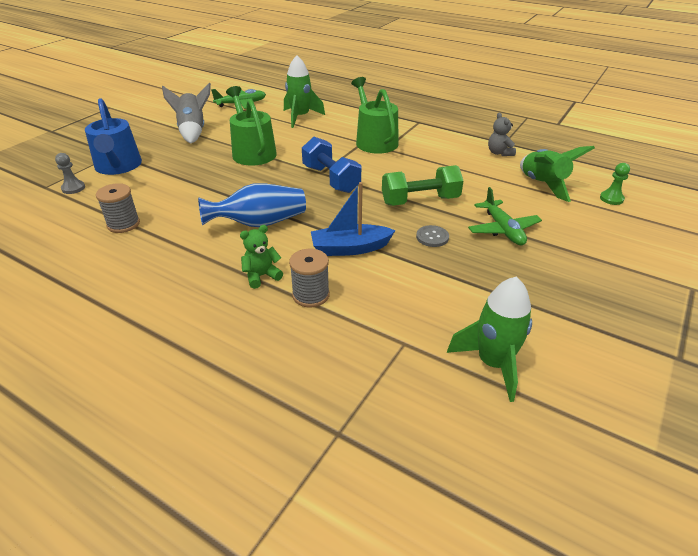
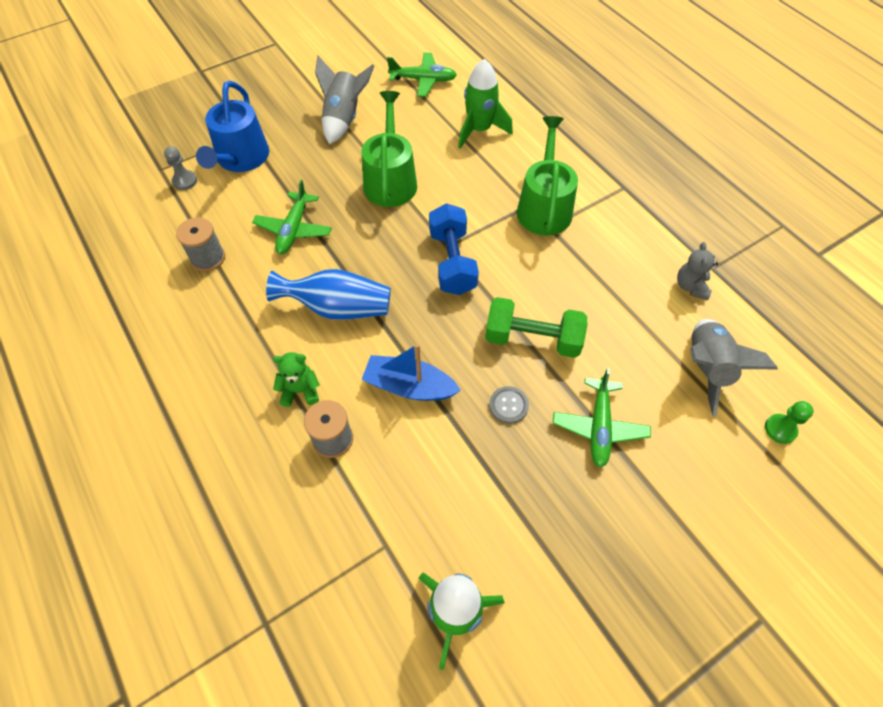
camera: 25 degrees right, 20 degrees up
(191, 192) = (294, 229): none -> green plane
(542, 185) = (706, 368): green rocket -> grey rocket

